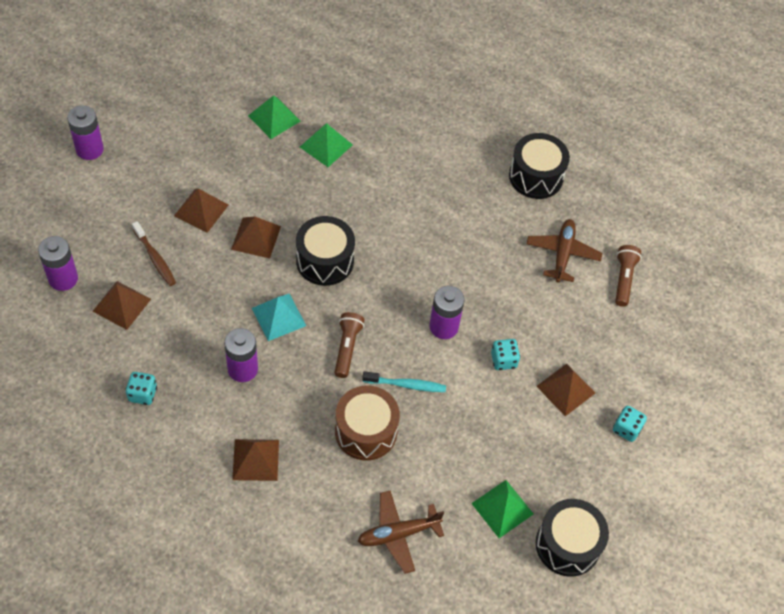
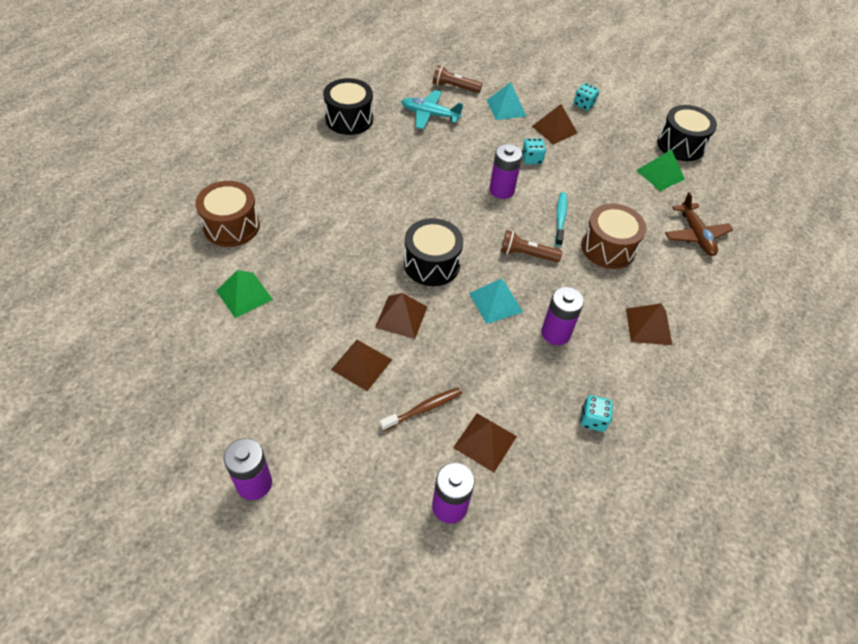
camera: 85 degrees left, 5 degrees down
(326, 145) = (290, 254): green pyramid -> none
(357, 97) = (231, 226): none -> brown drum
(562, 254) = (429, 115): brown plane -> turquoise plane
(596, 336) = (506, 108): none -> turquoise pyramid

